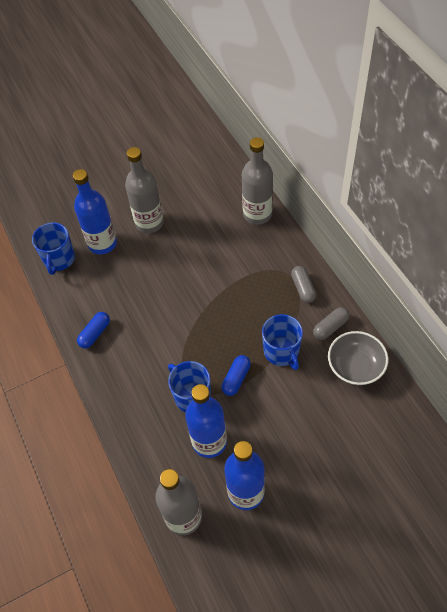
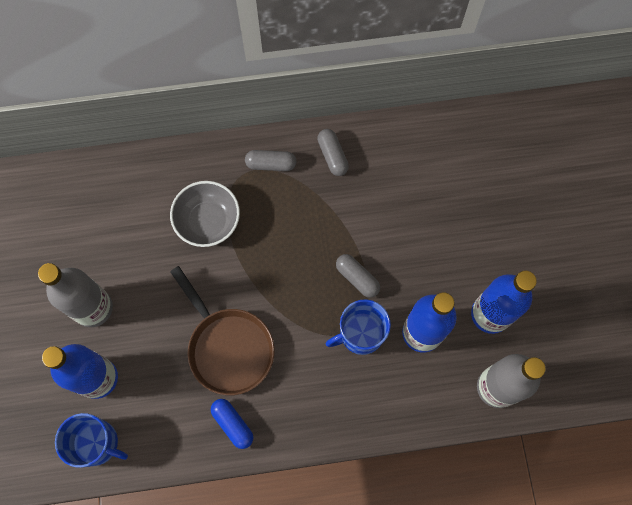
camera: 75 degrees left, 15 degrees up
(149, 311) = (228, 347): none -> brown pan
(236, 378) = (357, 278): blue capsule -> grey capsule
(257, 214) = (143, 174): grey bottle -> none
(282, 352) = (342, 218): blue mug -> none
(355, 367) = (389, 151): grey bowl -> grey bowl (208, 221)

